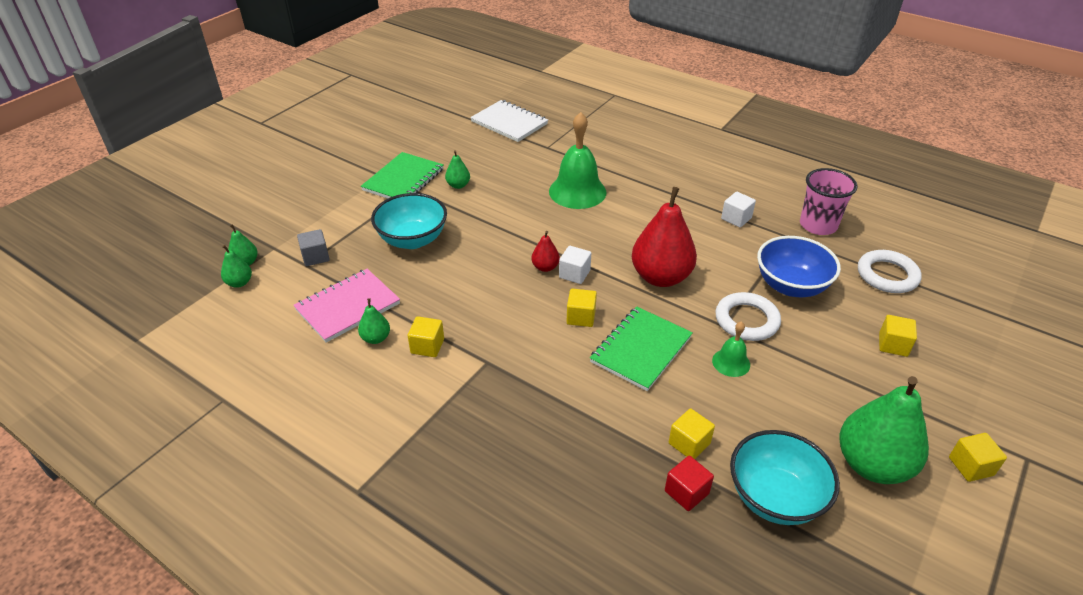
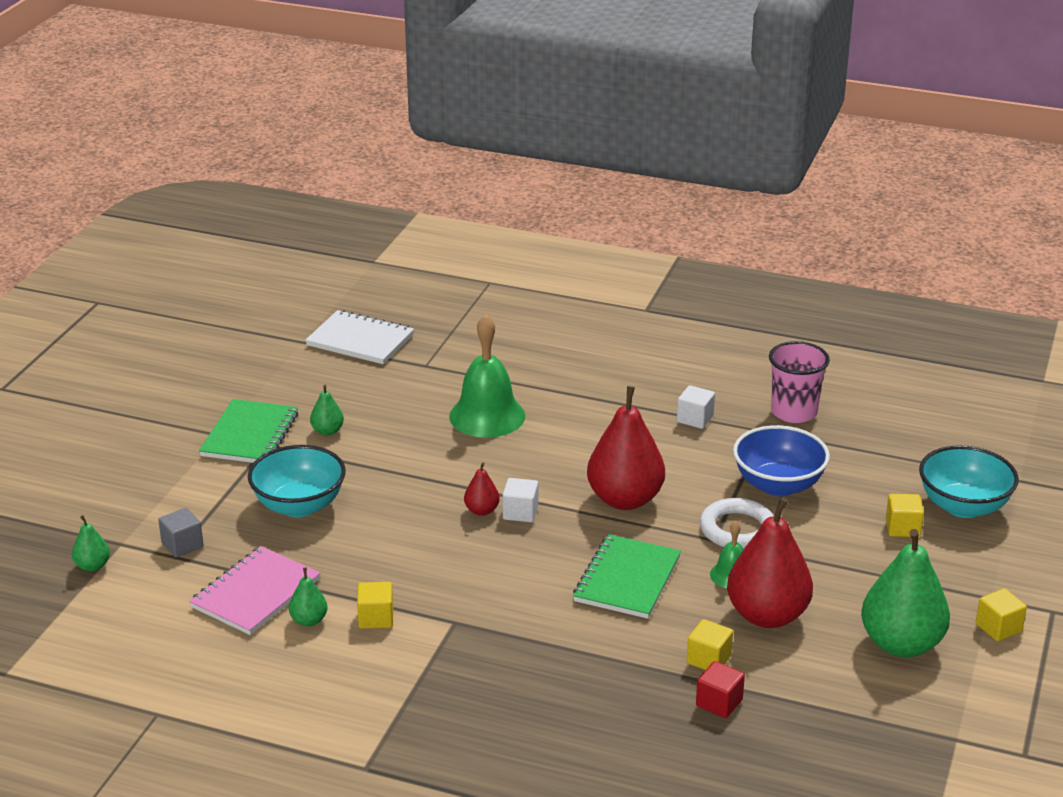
camera: 15 degrees left, 10 degrees down
(239, 283) = (99, 590): green pear -> none
(581, 317) = (545, 557): yellow cube -> none
(753, 409) = (767, 615): none -> red pear
(775, 497) = (810, 690): turquoise bowl -> turquoise bowl (963, 506)
(887, 275) = (884, 456): white ring -> none

